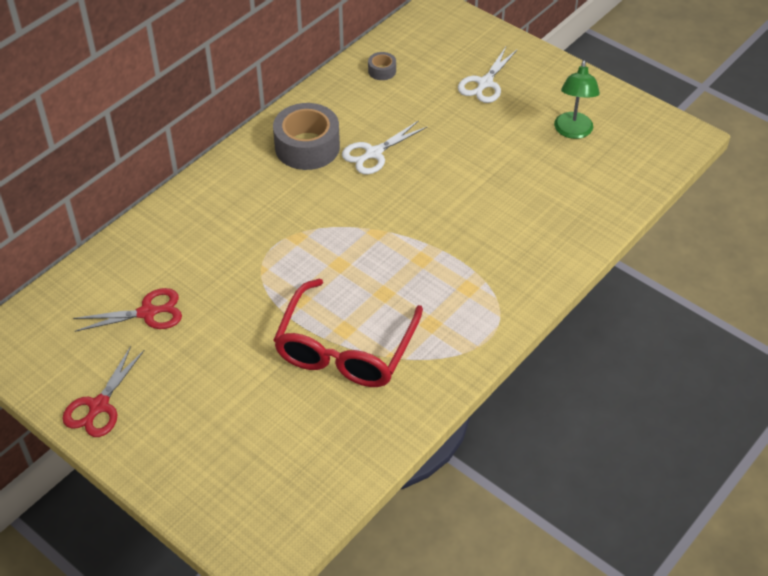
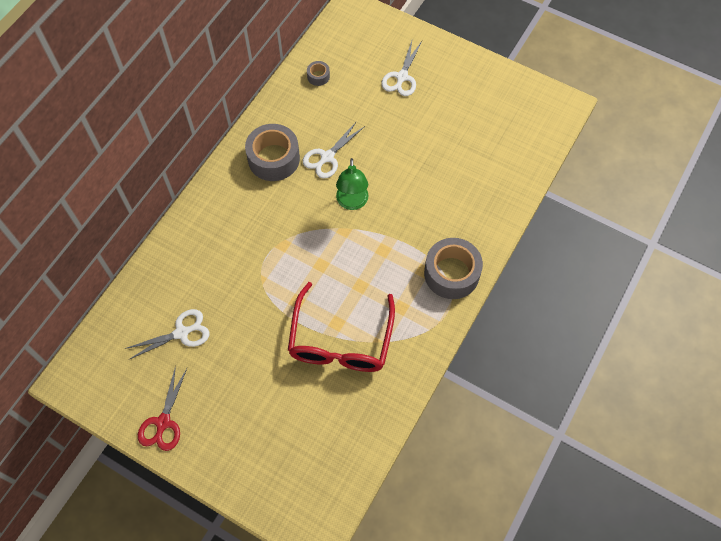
camera: 10 degrees left, 15 degrees up
(148, 313) = (182, 333): red scissors -> white scissors
(504, 296) = (451, 273): none -> grey tape
(573, 132) = (478, 114): green lamp -> green lamp (352, 202)

